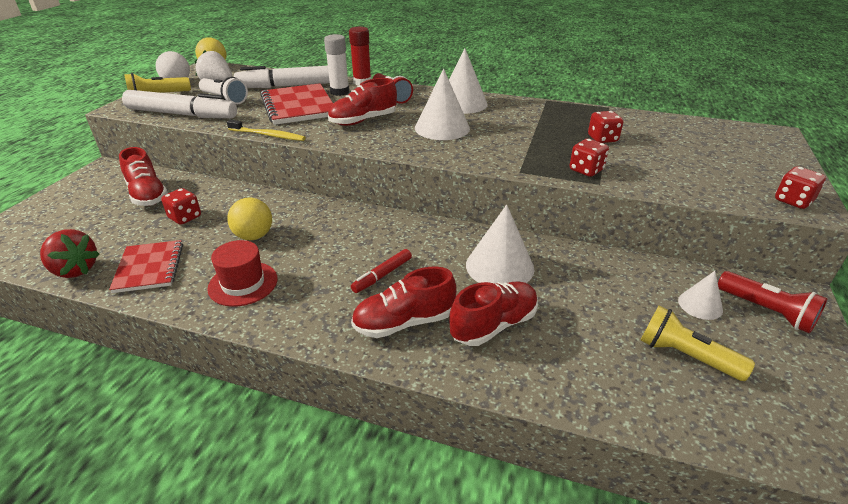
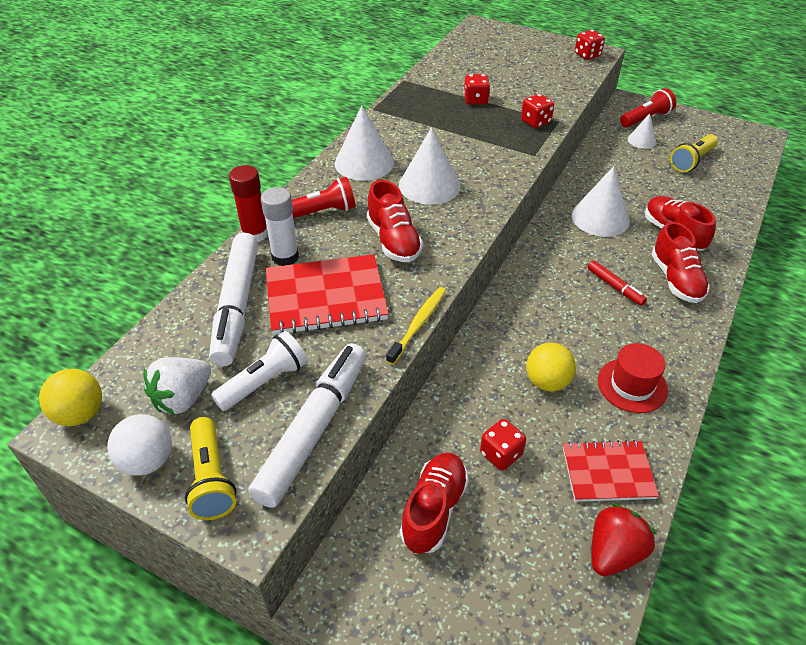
camera: 80 degrees left, 10 degrees up
(148, 195) = (434, 510): red shoe -> red shoe turned 45 degrees counterclockwise

